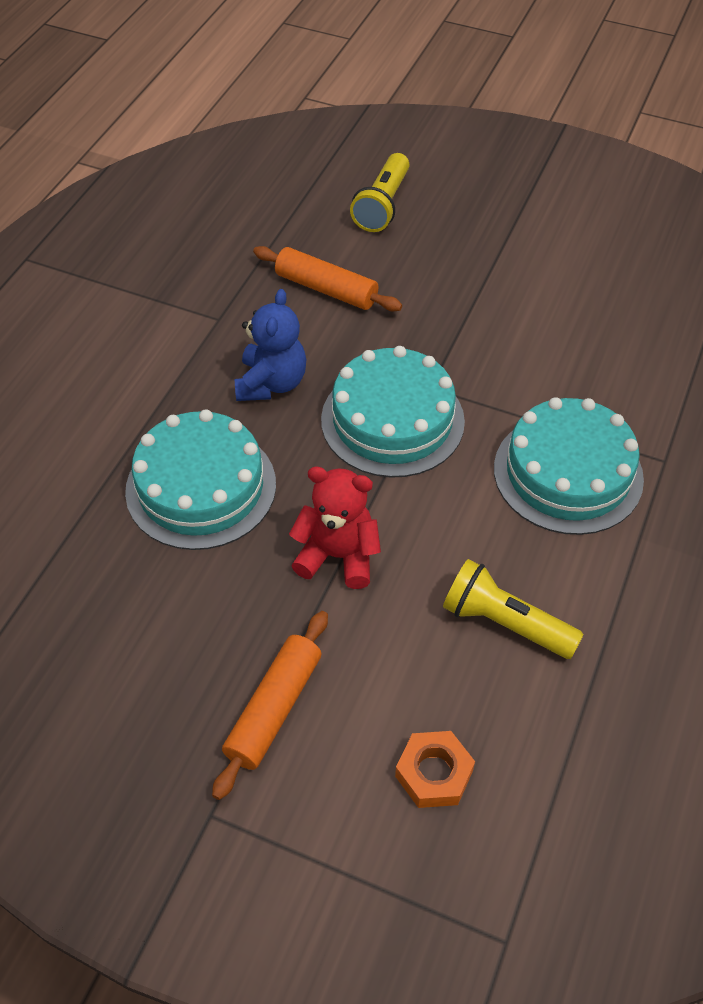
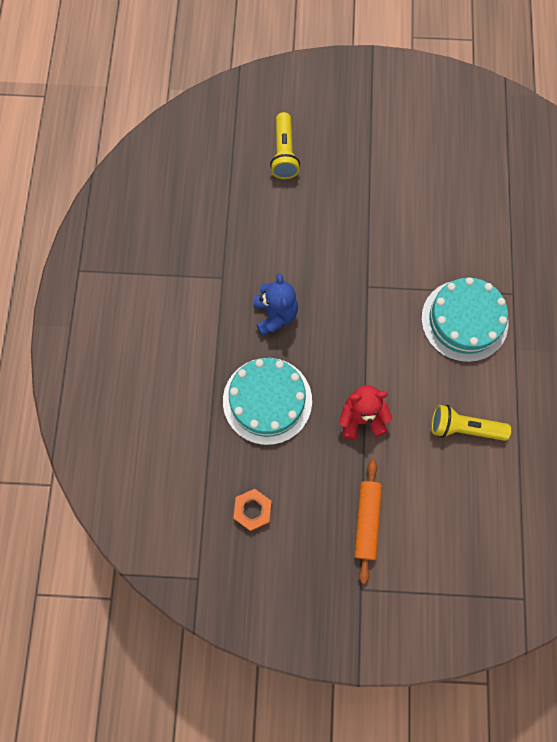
camera: 20 degrees left, 20 degrees up
(326, 289) = (277, 233): orange rolling pin -> none
(392, 420) = (355, 317): turquoise cake -> none
(434, 773) = (460, 526): orange nut -> orange nut (252, 510)

